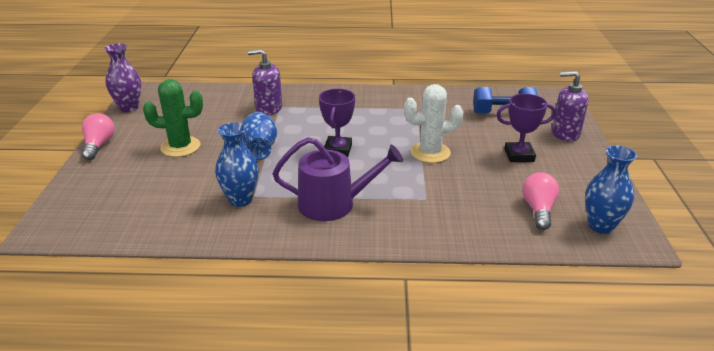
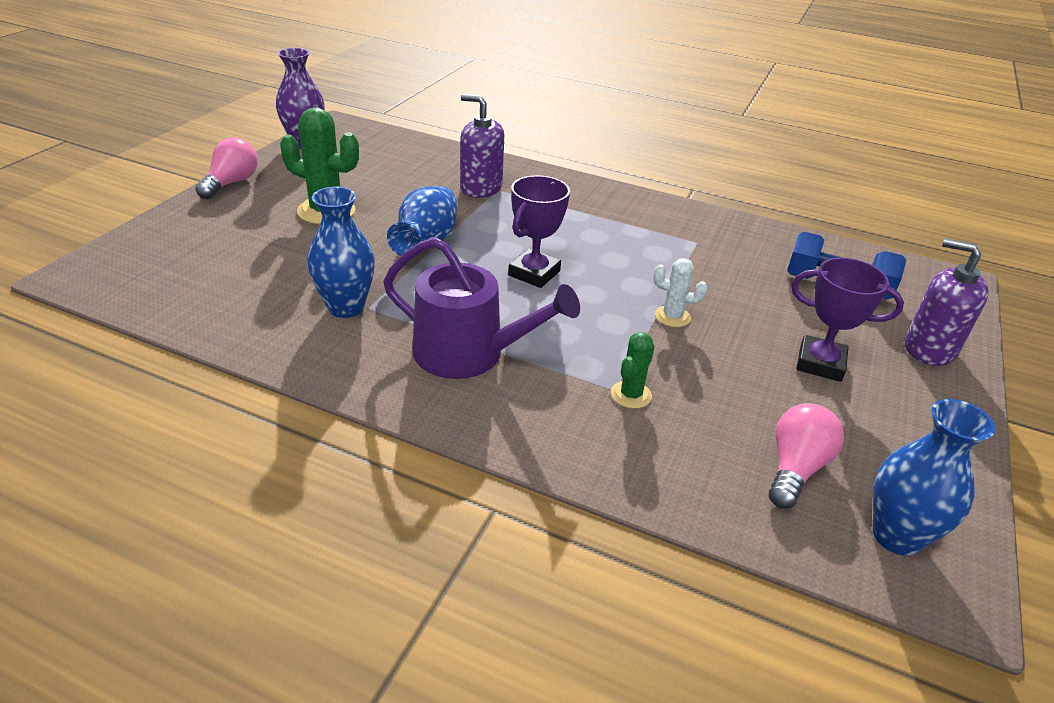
camera: 20 degrees right, 5 degrees up
(430, 152) = (672, 317): white cactus -> white cactus, size x0.55
(436, 199) = (631, 395): none -> green cactus

